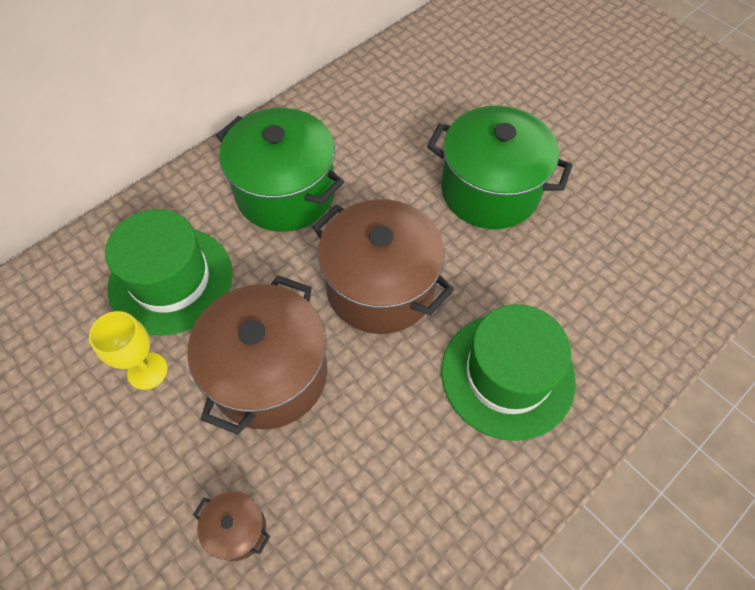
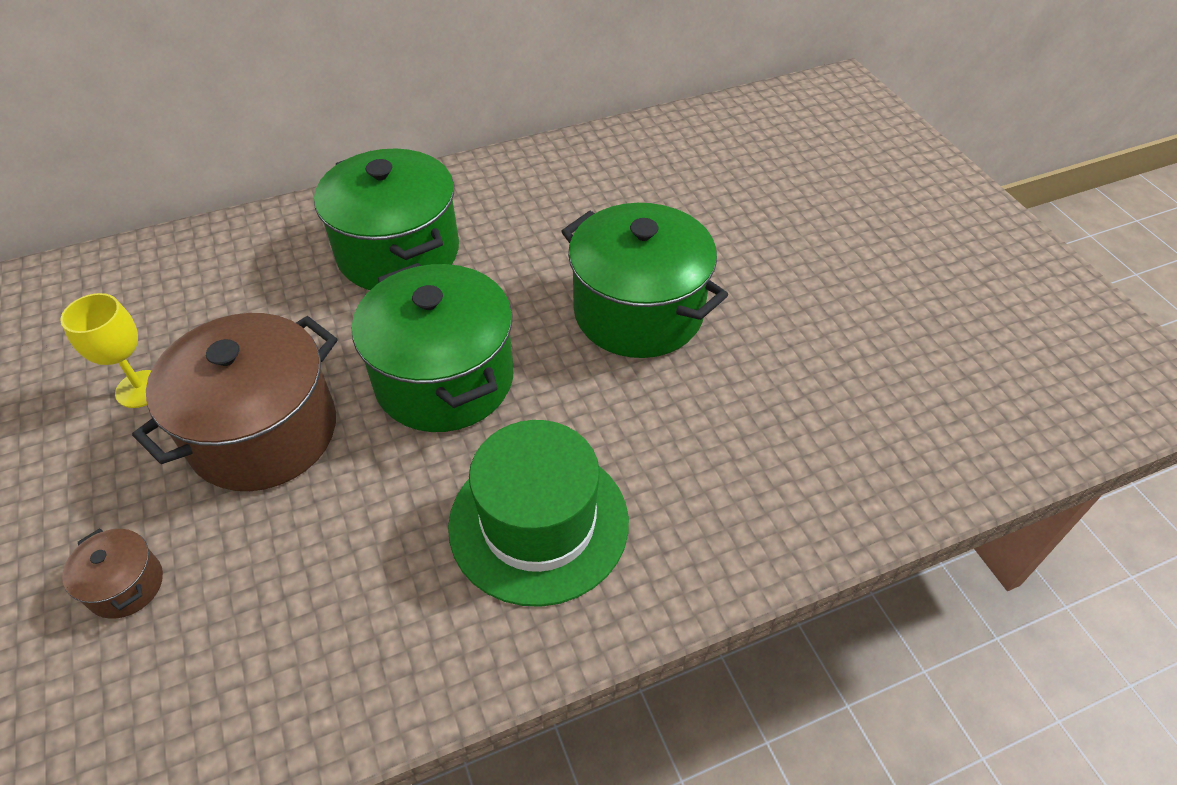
camera: 20 degrees right, 10 degrees down
(171, 280) = (222, 306): green hat -> none
(380, 287) = (444, 379): brown pot -> green pot

